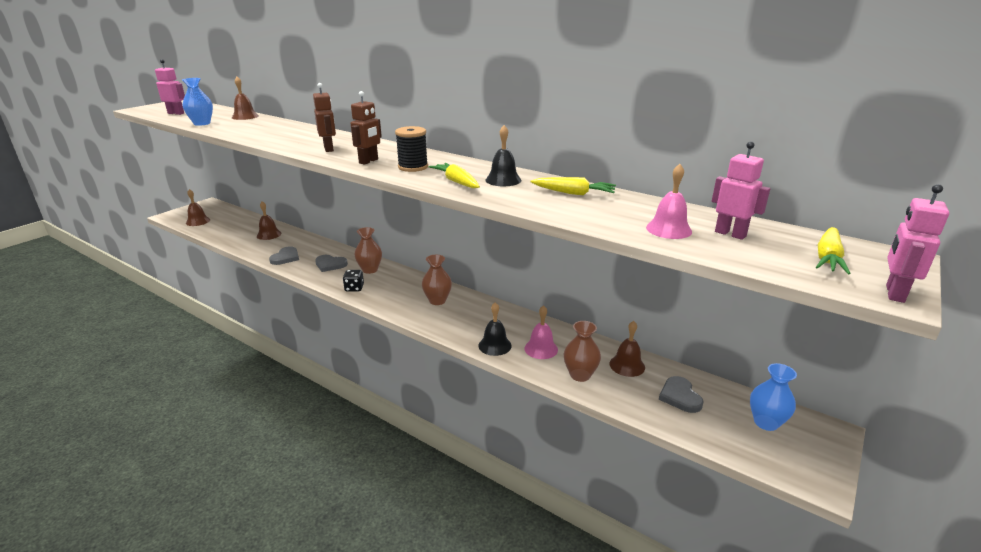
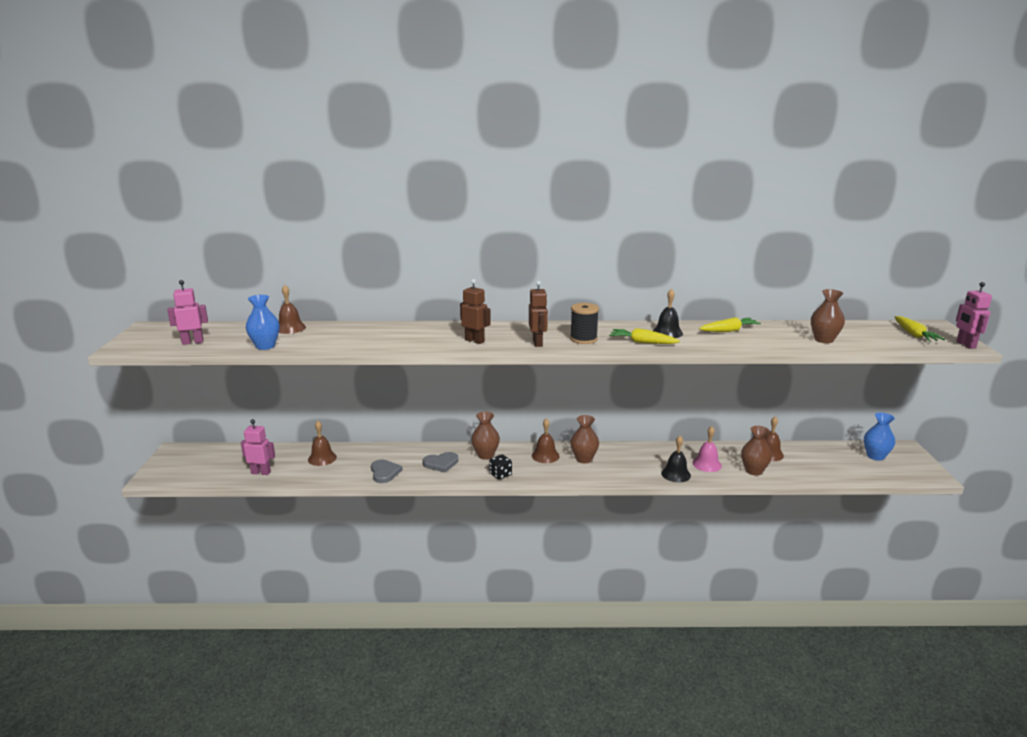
camera: 35 degrees left, 5 degrees down
(198, 221) = (205, 472): brown bell -> brown bell (545, 456)
(668, 229) = (824, 340): pink bell -> brown vase
(680, 396) = (820, 460): grey heart -> none
(730, 234) = (854, 334): pink robot -> pink robot (261, 472)

